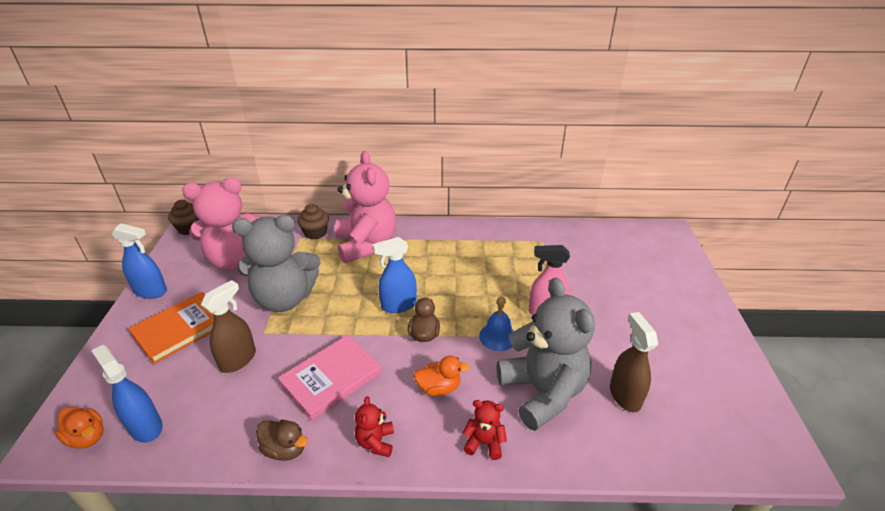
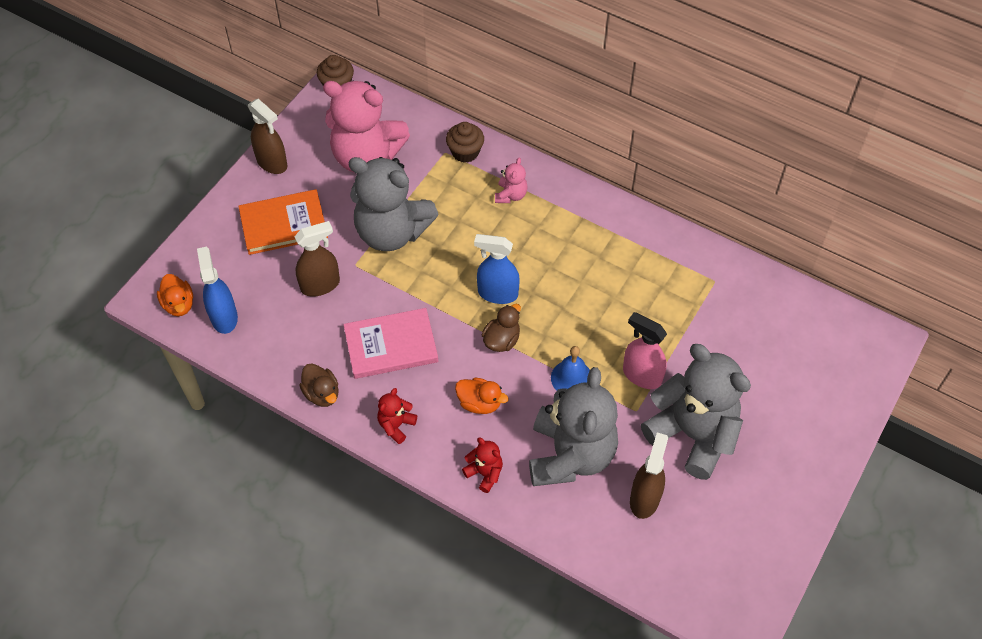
camera: 30 degrees right, 20 degrees up
(151, 291) = (272, 163): blue spray bottle -> brown spray bottle
(366, 245) = (510, 195): pink teddy bear -> pink teddy bear, size x0.42
(615, 334) = (693, 434): none -> grey teddy bear

